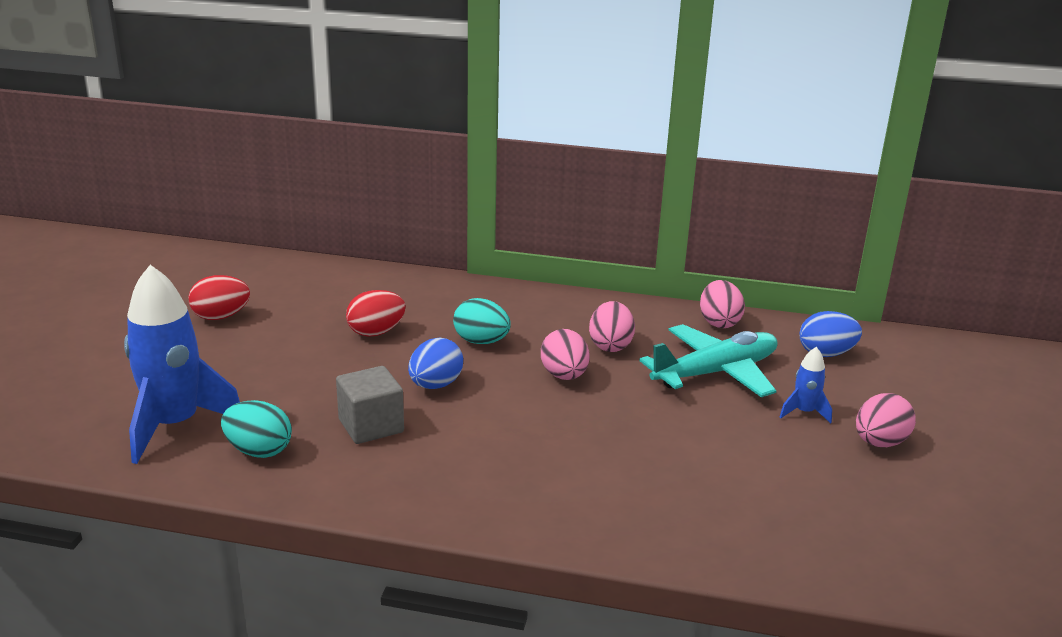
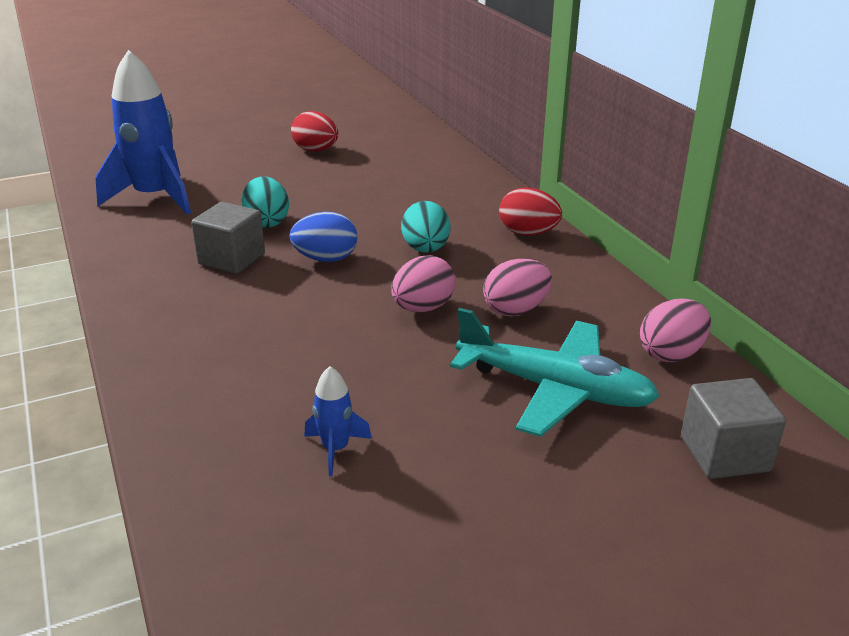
camera: 55 degrees right, 5 degrees up
(259, 451) = (152, 235): turquoise egg -> turquoise egg (267, 222)
(376, 332) = (375, 205): red egg -> red egg (528, 233)
(804, 412) = (554, 481): blue rocket -> blue rocket (335, 449)
(826, 354) = (724, 454): blue egg -> grey cube
(879, 443) = (561, 569): pink egg -> none

